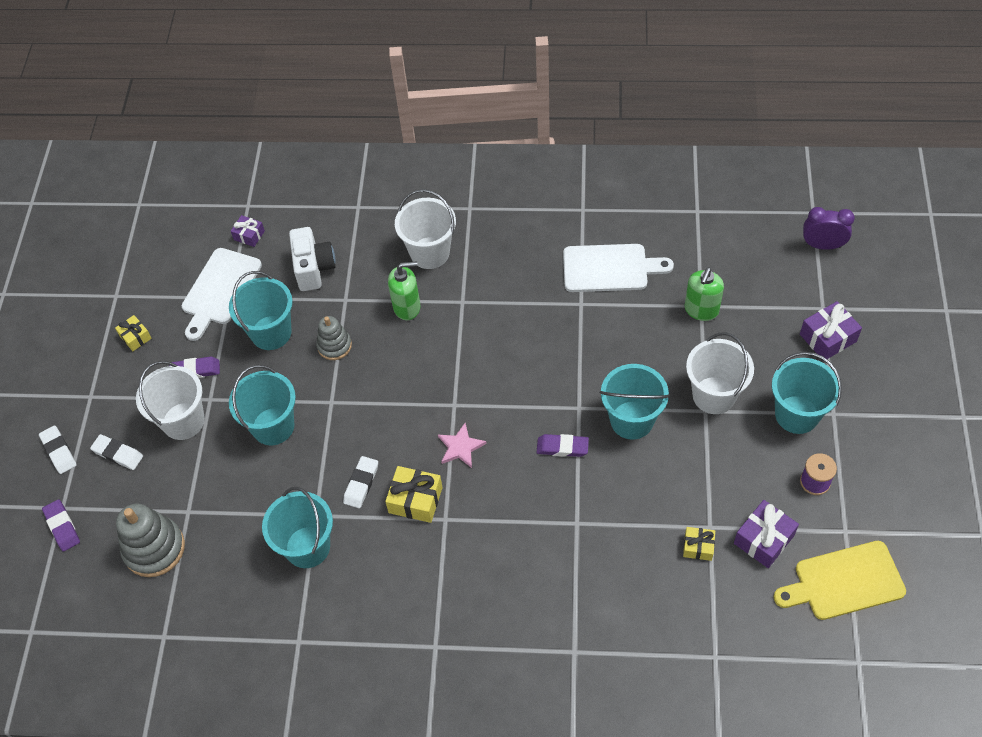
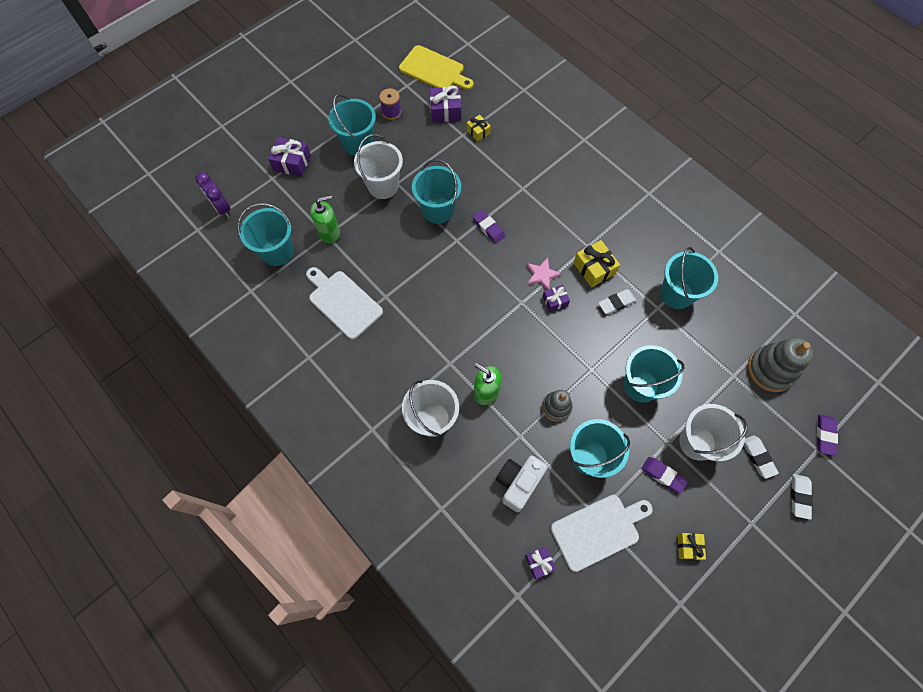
camera: 140 degrees left, 10 degrees up
(423, 433) = (555, 301): none -> purple gift
(721, 256) = (277, 251): none -> turquoise bucket

